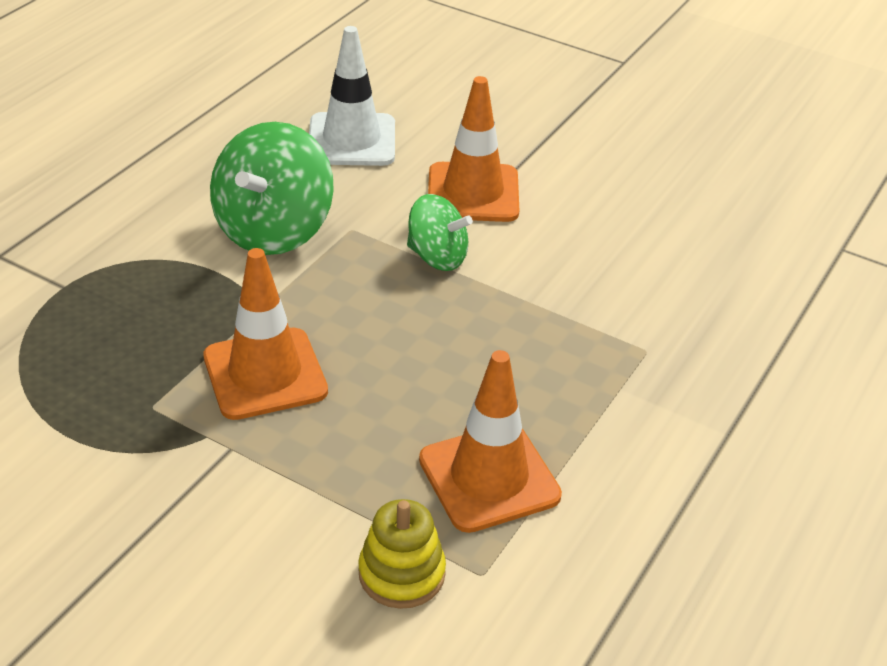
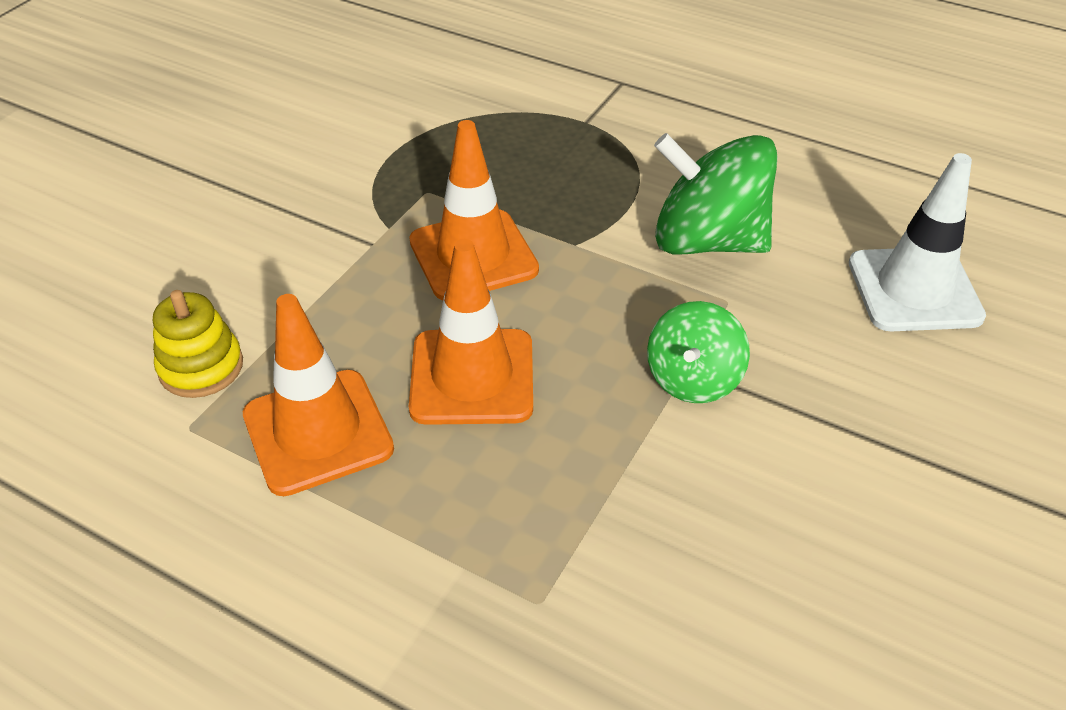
camera: 90 degrees right, 5 degrees up
(473, 193) = (843, 412): orange traffic cone -> orange traffic cone (472, 377)

